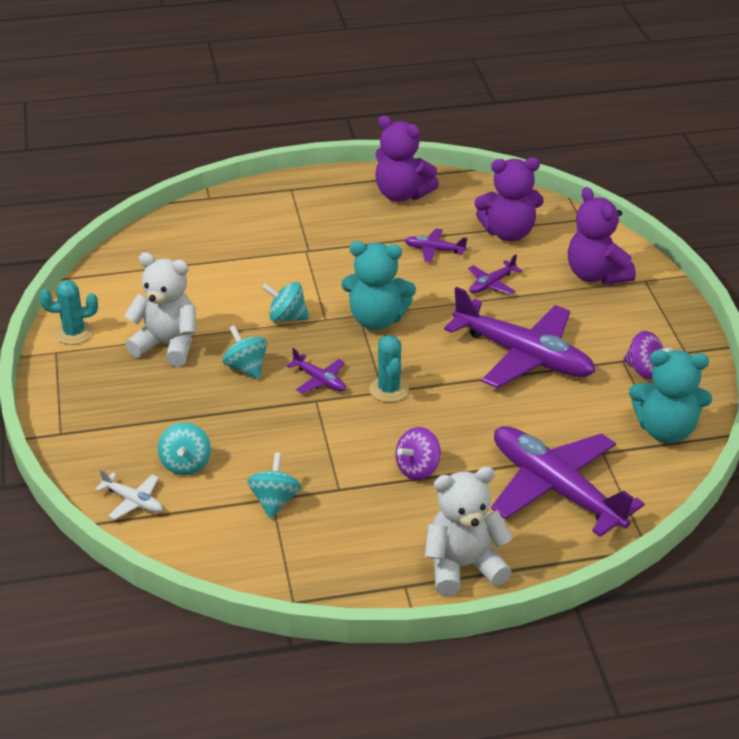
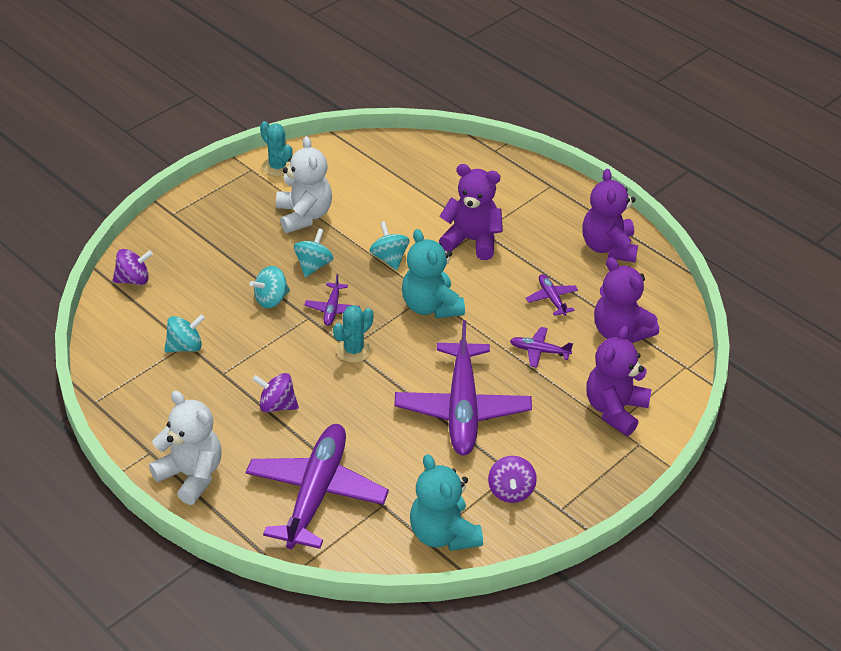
camera: 55 degrees right, 5 degrees up
(133, 501) = (133, 279): white plane -> purple spinning top
(186, 464) = (188, 286): turquoise spinning top -> turquoise spinning top (271, 299)
(315, 261) = (472, 240): none -> purple teddy bear

